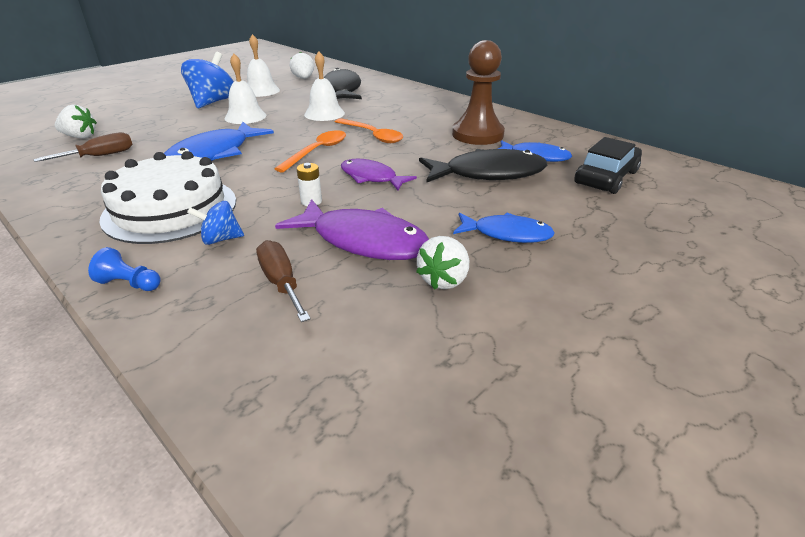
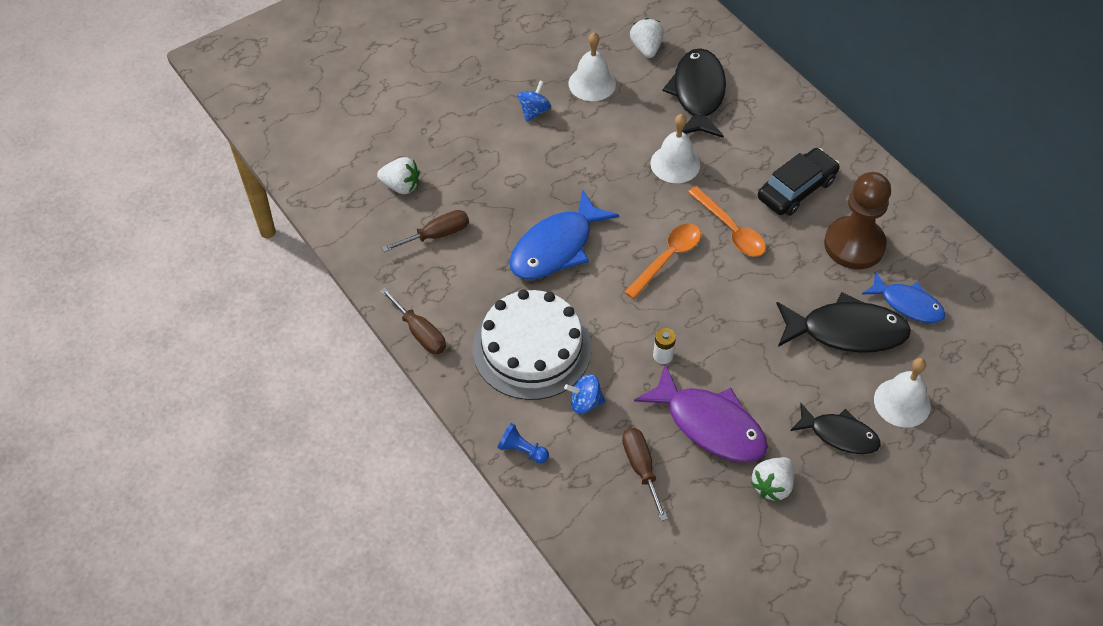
camera: 10 degrees right, 20 degrees up
(48, 210) = (420, 333): none -> brown screwdriver
(213, 102) = (534, 111): blue spinning top -> blue spinning top, size x0.53
(245, 116) = (579, 159): white bell -> white bell (902, 402)
(371, 177) = (723, 321): purple fish -> none
(507, 234) = (839, 434): blue fish -> black fish
(606, 177) = (969, 357): black car -> black car (796, 189)

